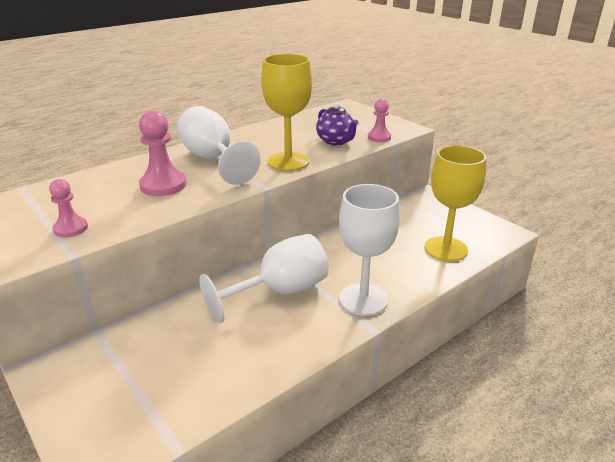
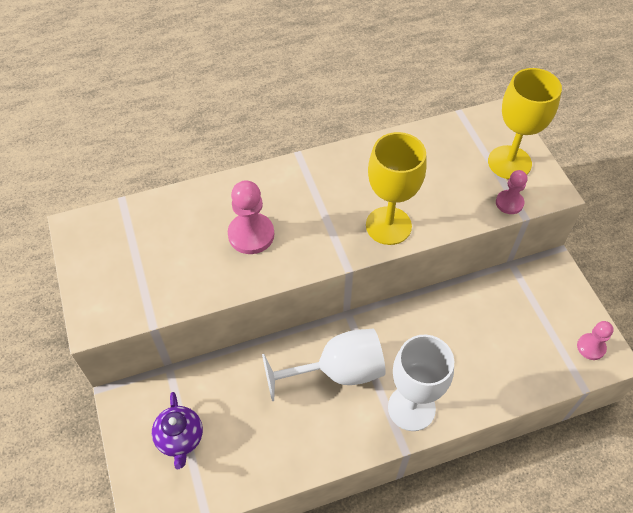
camera: 20 degrees right, 25 degrees up
(71, 228) = (156, 284): pink pawn -> pink pawn (591, 347)
(213, 159) = (312, 199): white goblet -> none
(336, 141) = (456, 198): purple teapot -> purple teapot (180, 439)
(446, 249) = (528, 363): yellow goblet -> yellow goblet (509, 162)

